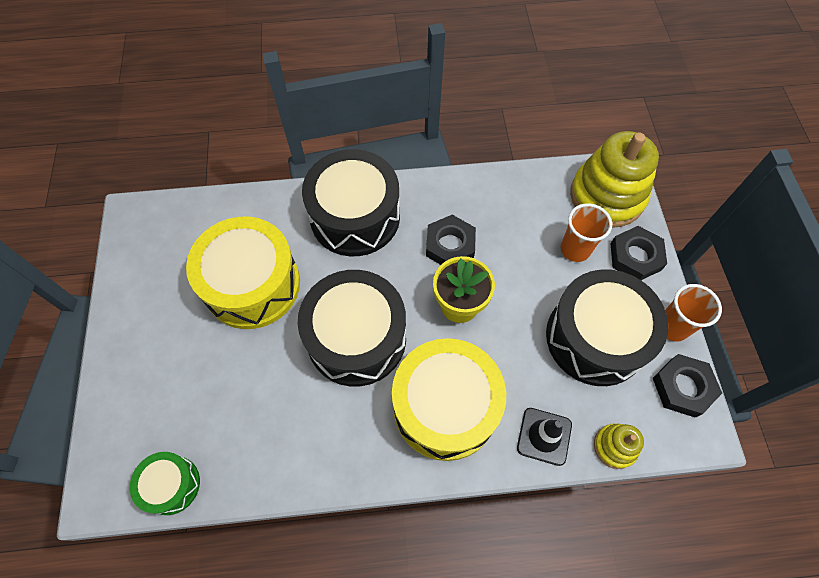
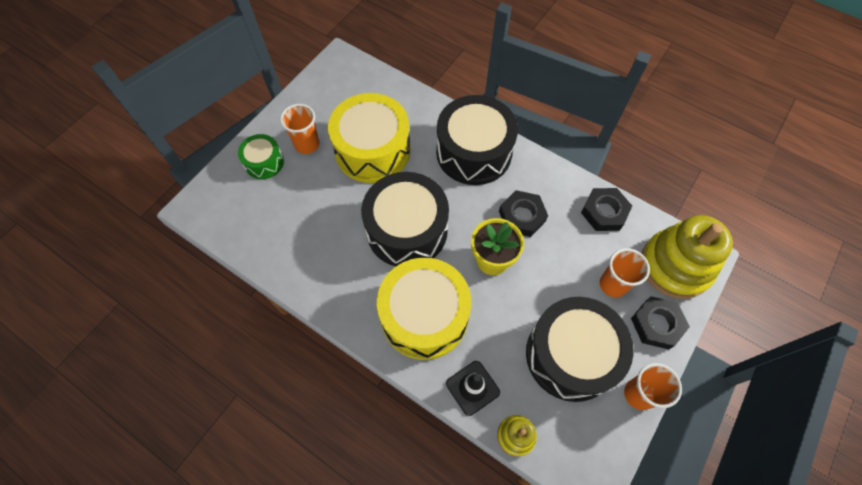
camera: 40 degrees right, 0 degrees up
(171, 485) = (232, 233): green drum -> green drum (264, 162)
(174, 328) = (307, 144): none -> orange cup
(683, 387) = (606, 441): black nut -> black nut (604, 212)

